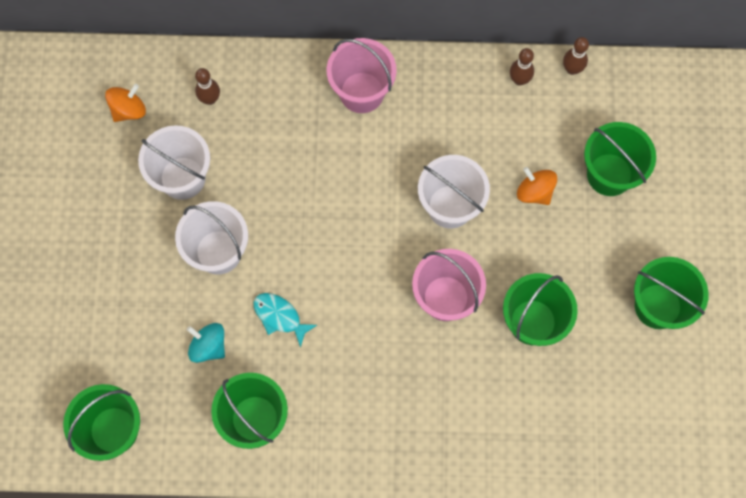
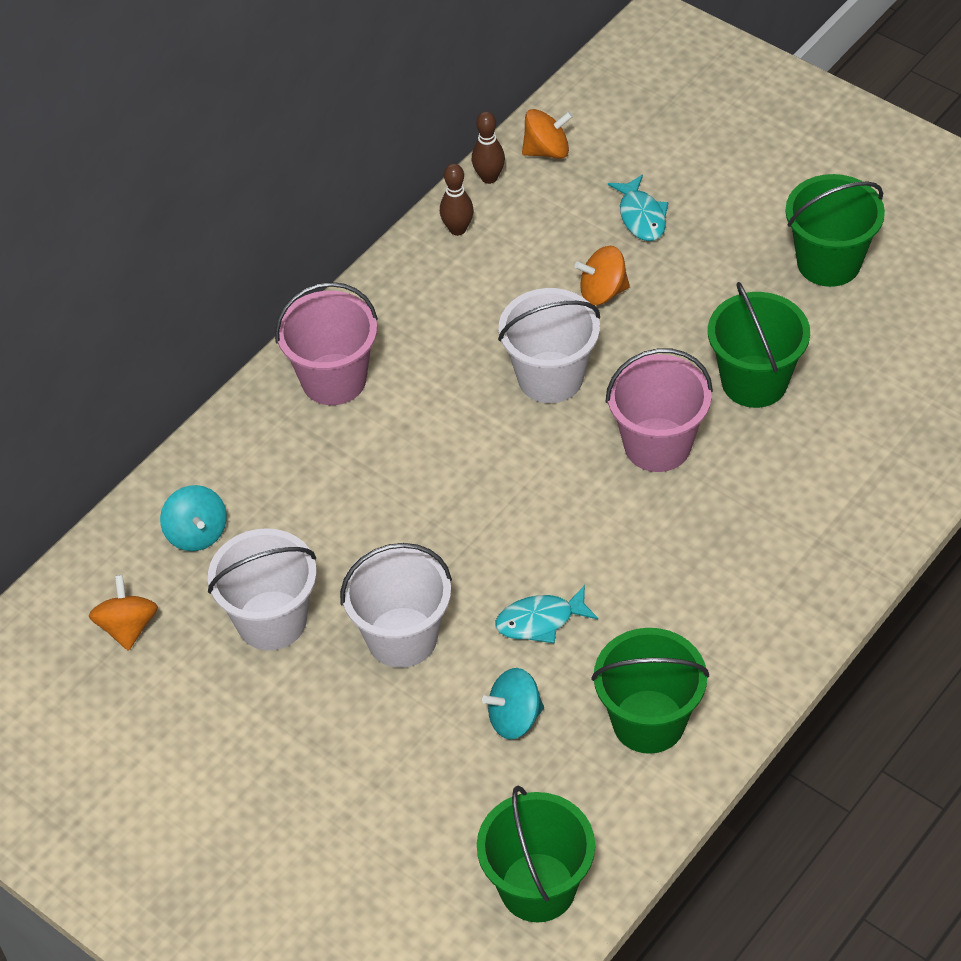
camera: 50 degrees left, 20 degrees down
(210, 99) = (197, 533): brown bowling pin -> turquoise spinning top
(609, 174) = (641, 216): green bucket -> turquoise fish
(618, 86) = (547, 150): none -> orange spinning top

